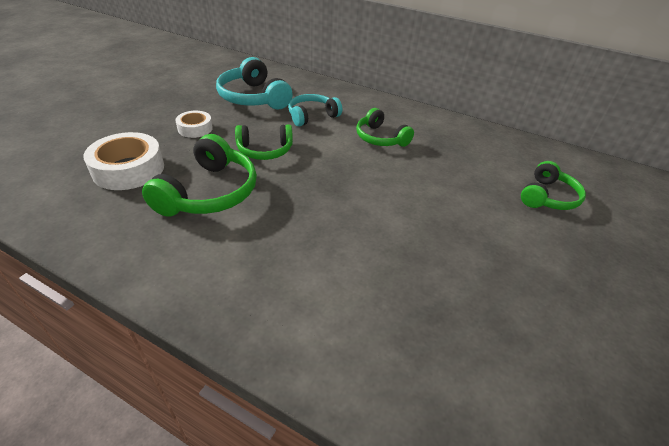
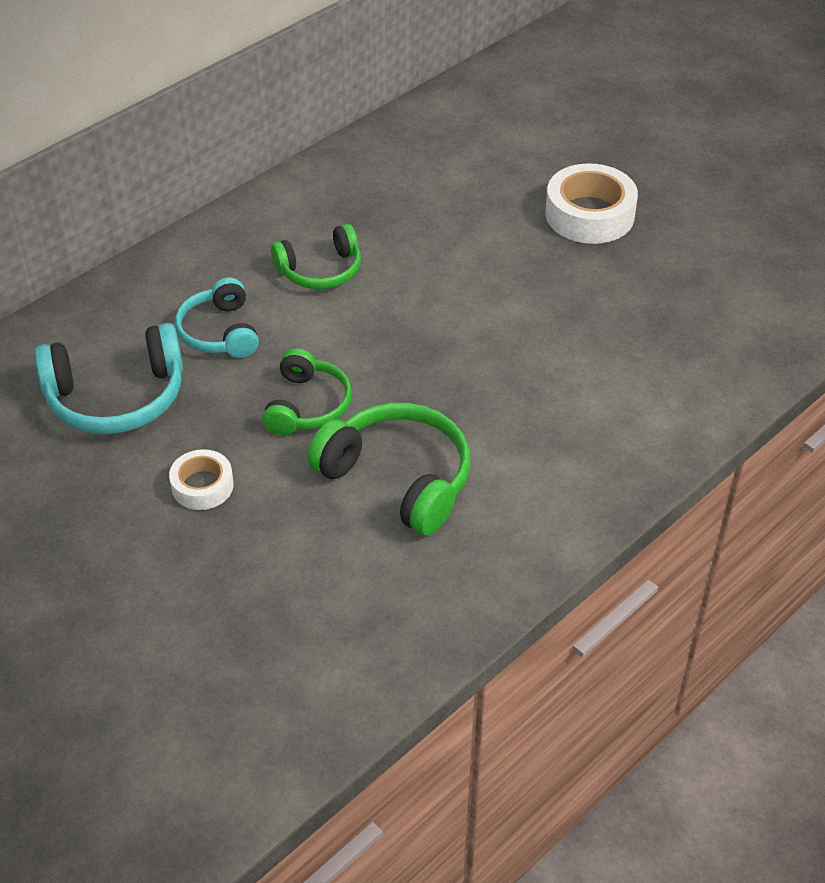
camera: 70 degrees left, 5 degrees up
(128, 169) = (303, 572): white tape -> white tape (589, 214)
(547, 197) = (508, 165): green headphones -> none

